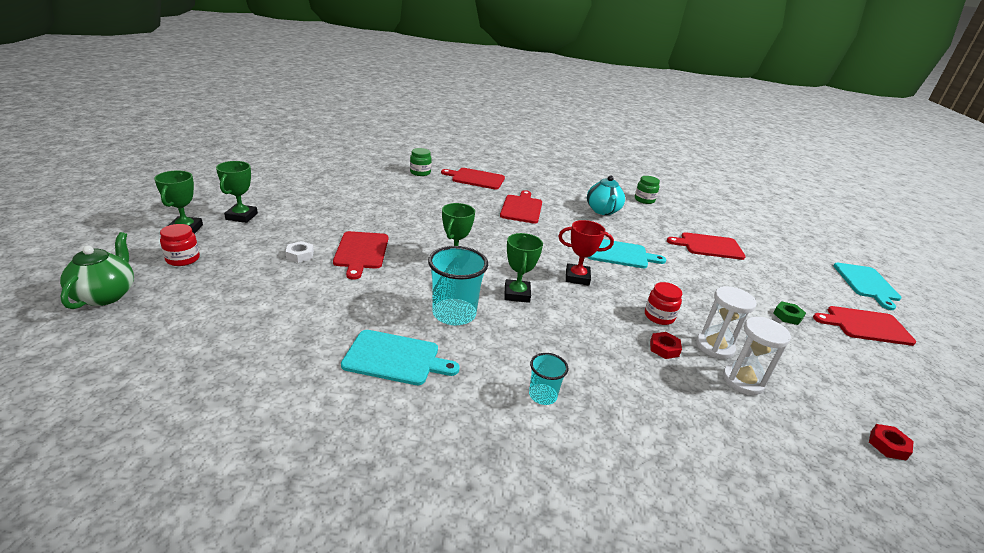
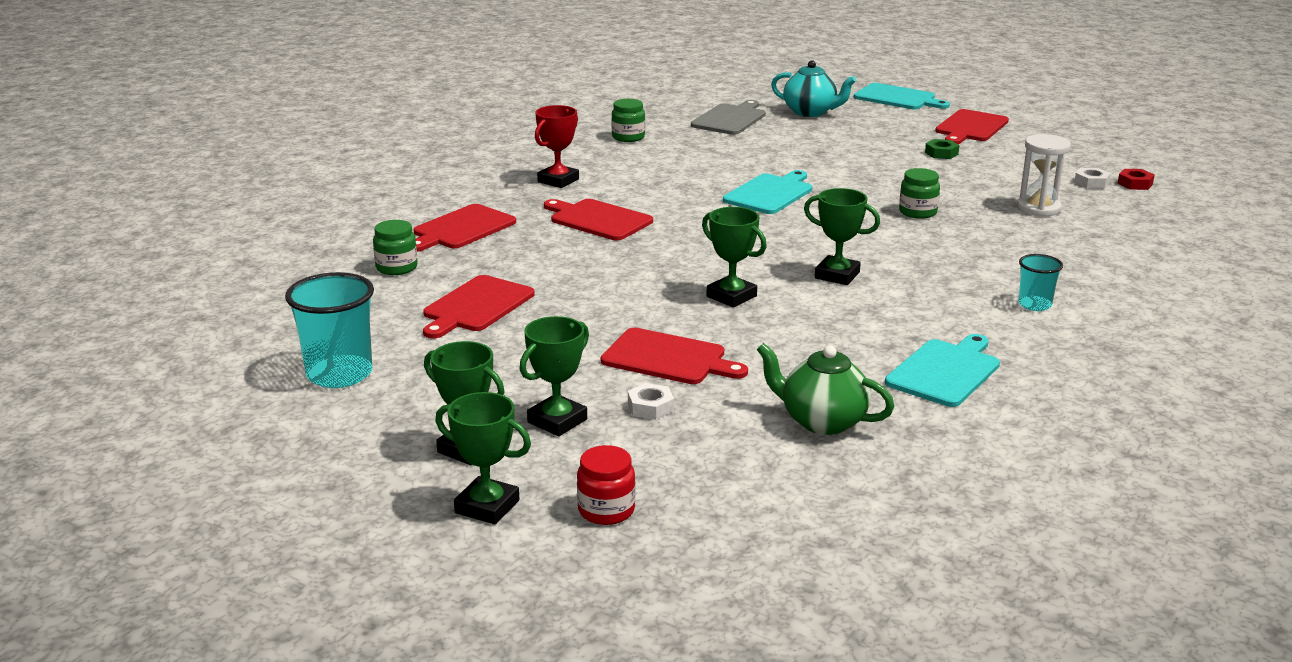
camera: 60 degrees left, 5 degrees down
(105, 295) = (695, 582): green teapot -> green teapot (822, 421)
(276, 232) = (557, 421): none -> green trophy
(454, 314) = (865, 321): turquoise cup -> turquoise cup (339, 374)
(577, 277) = (815, 232): red trophy -> red trophy (558, 180)
(603, 211) = (644, 171): turquoise teapot -> turquoise teapot (810, 112)
(659, 316) = (917, 212): red jar -> green jar
(664, 348) = (976, 227): red nut -> none
(709, 246) = (778, 141): red cutting board -> red cutting board (476, 306)
(714, 347) = (981, 203): white hourglass -> none
(719, 225) = (730, 119): none -> grey cutting board
(847, 411) = (1091, 182): none -> white nut

